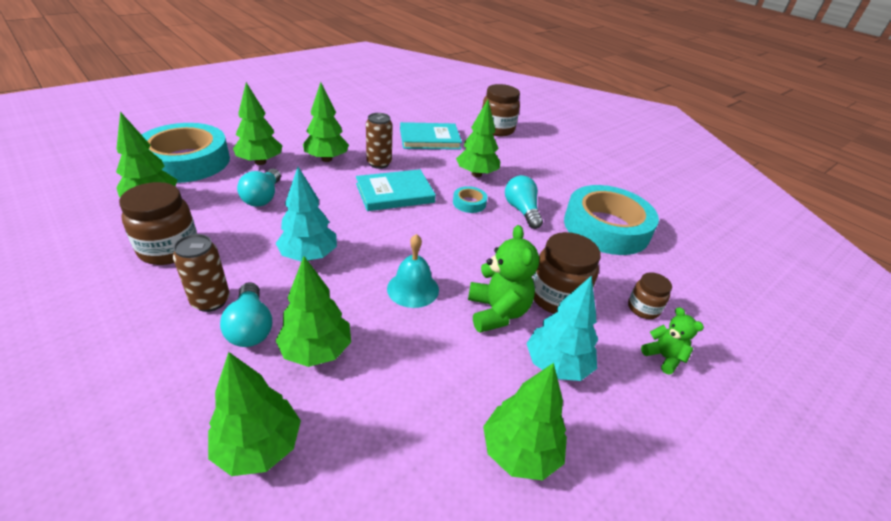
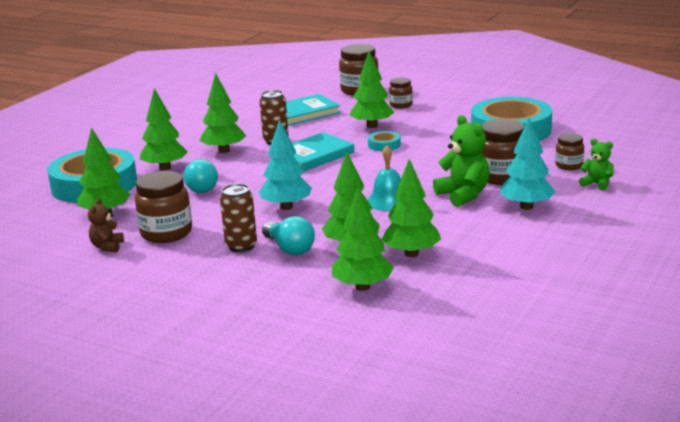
camera: 15 degrees left, 15 degrees down
(100, 247) = (107, 247): none -> brown teddy bear
(520, 158) = (401, 105): none -> brown jar
(520, 452) = (530, 244): green tree -> green tree (411, 253)
(521, 211) = (433, 138): turquoise light bulb -> none

